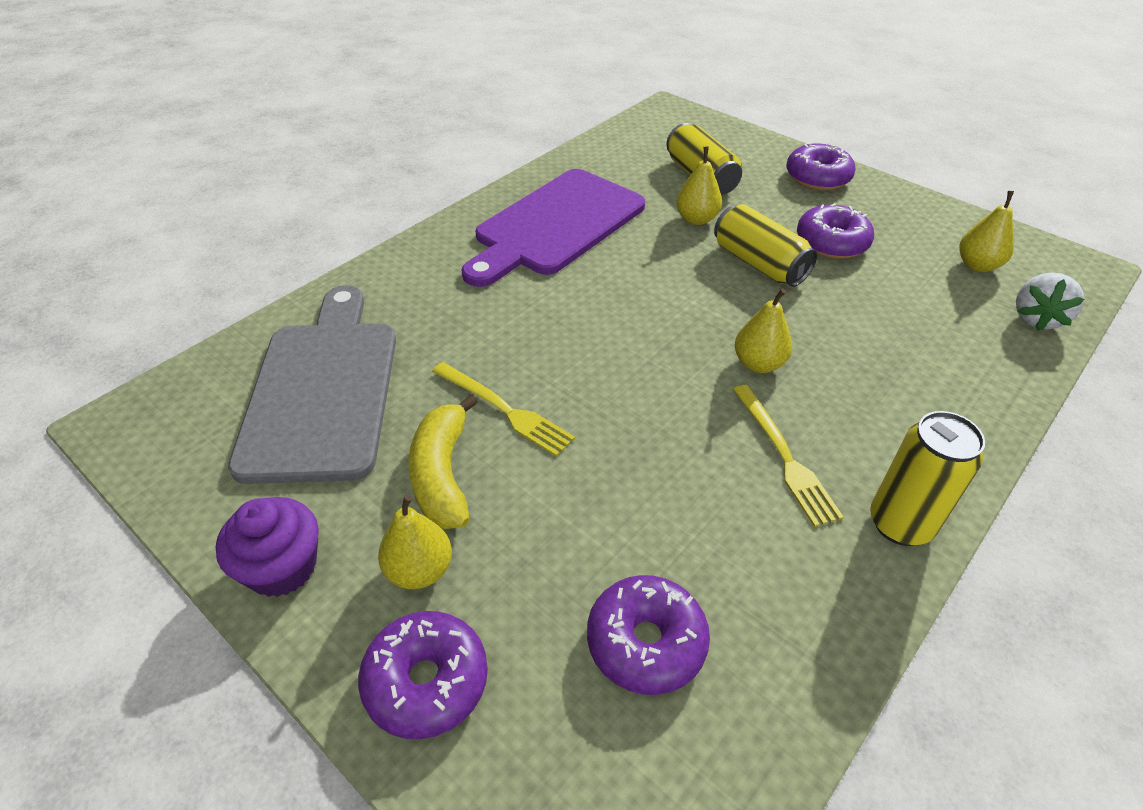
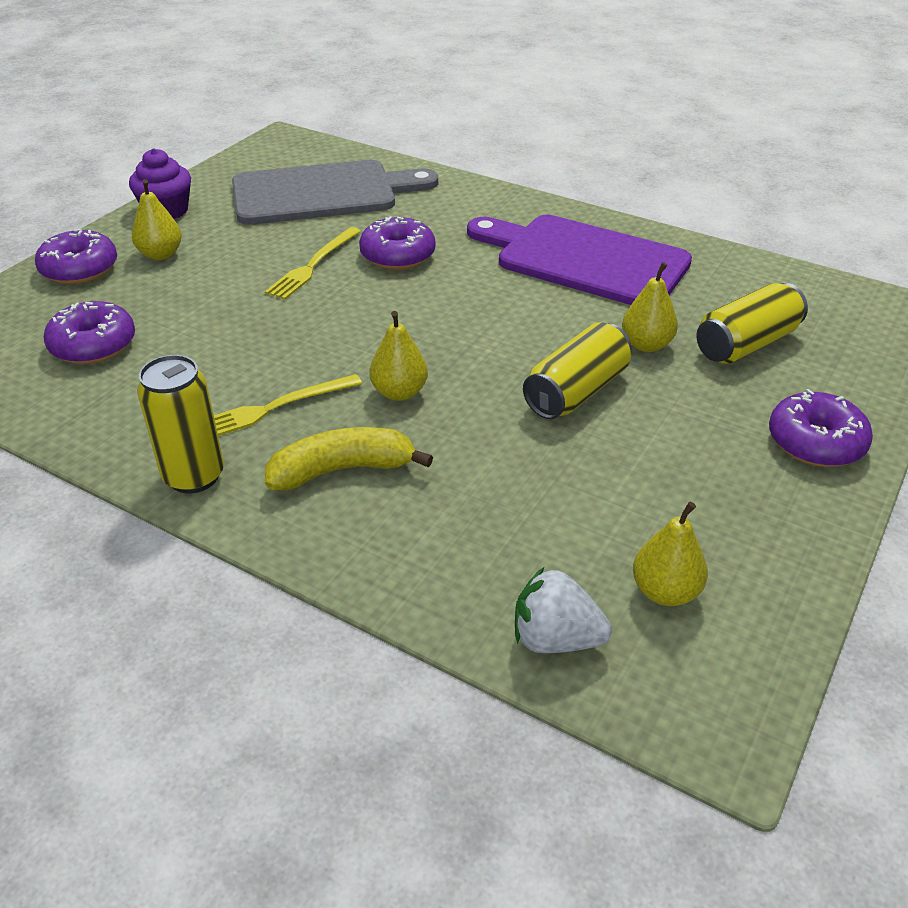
camera: 80 degrees right, 5 degrees down
(442, 474) = (244, 250): yellow banana -> yellow banana (342, 470)
(831, 243) = (651, 450): purple donut -> purple donut (398, 255)

